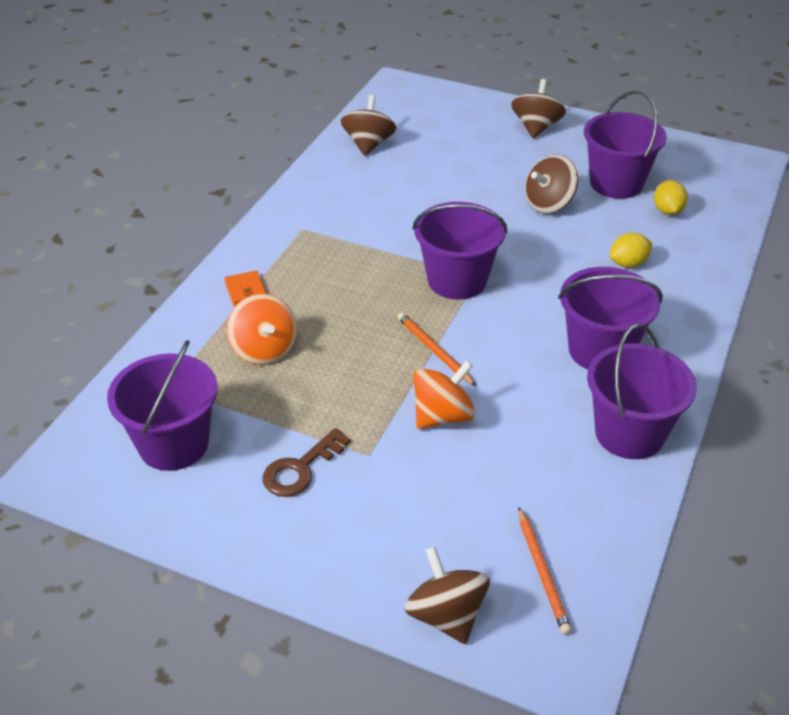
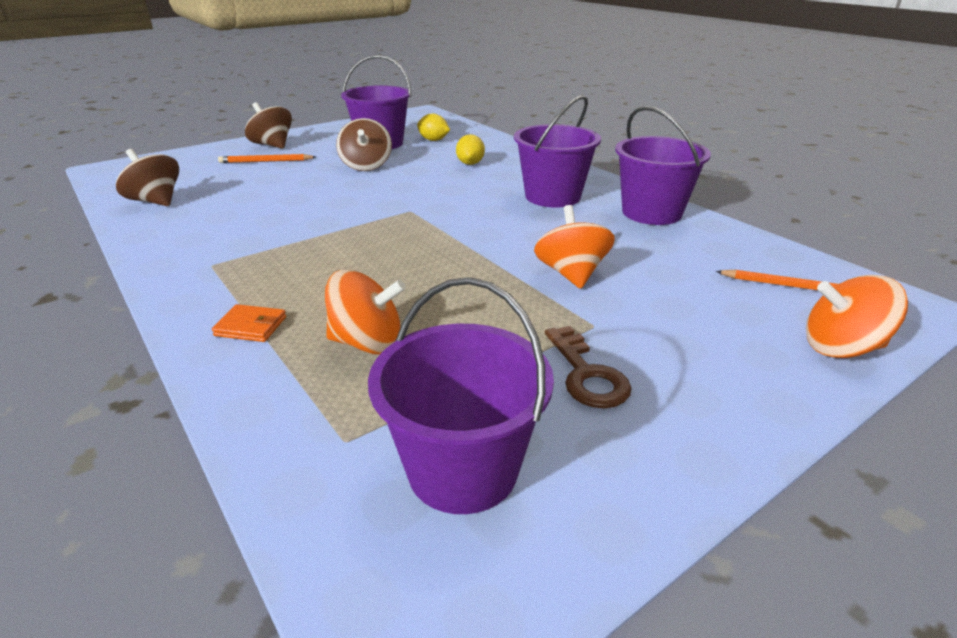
camera: 60 degrees left, 10 degrees down
(434, 351) = (481, 253): orange pencil -> orange pencil (266, 161)
(446, 615) = (841, 347): brown spinning top -> orange spinning top
(457, 280) = (403, 219): purple bucket -> none

